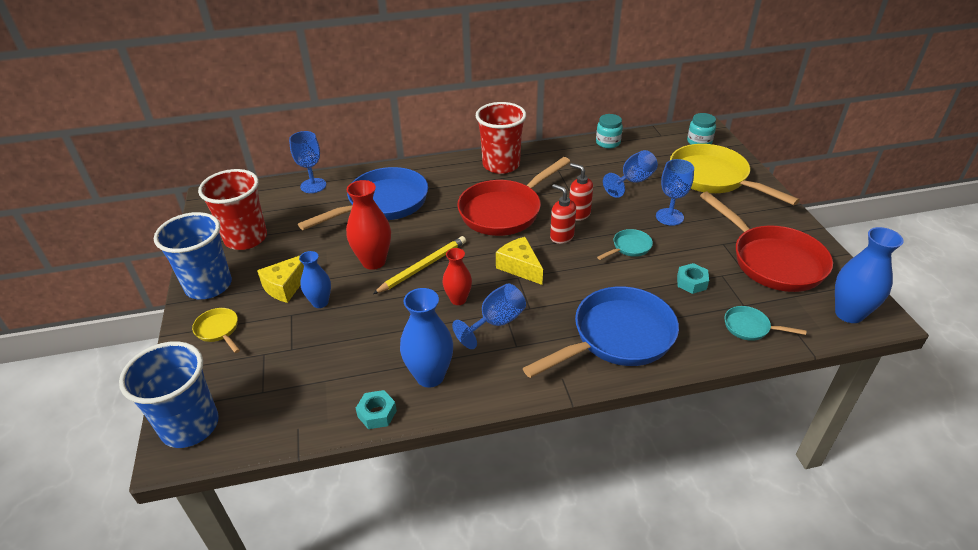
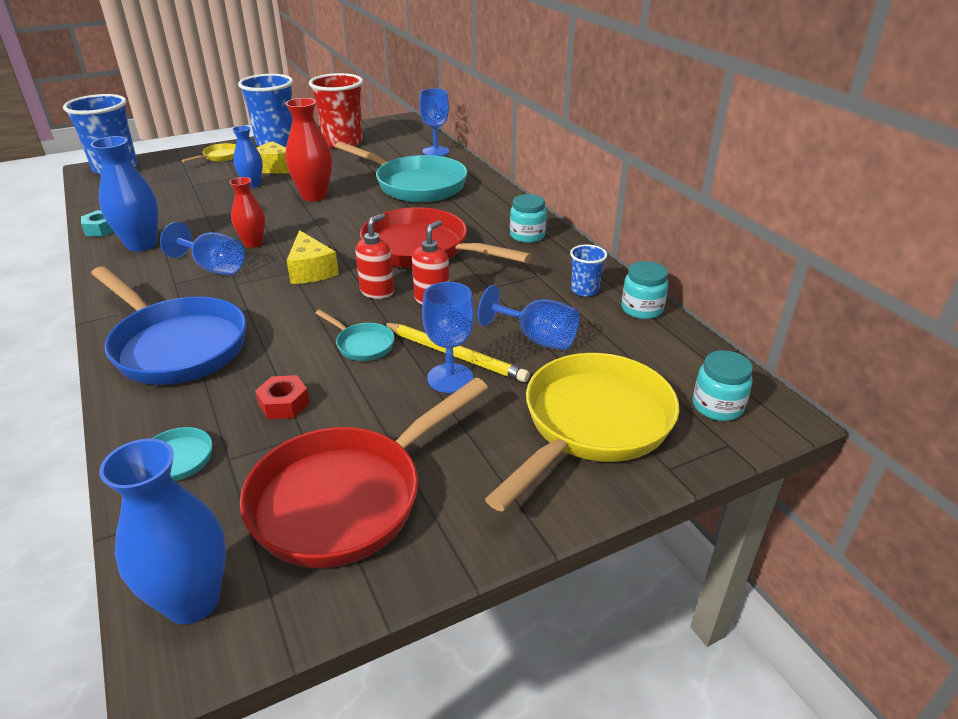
camera: 75 degrees right, 5 degrees down
(383, 203) = (415, 185): blue pan -> turquoise pan
(422, 267) = (307, 219): yellow pencil -> yellow pencil (455, 354)
(501, 165) = (527, 236): red cup -> turquoise jar
(520, 267) = (311, 270): yellow cheese -> yellow cheese turned 120 degrees clockwise
(582, 156) = (584, 290): none -> blue cup
(691, 282) = (284, 404): turquoise nut -> red nut

